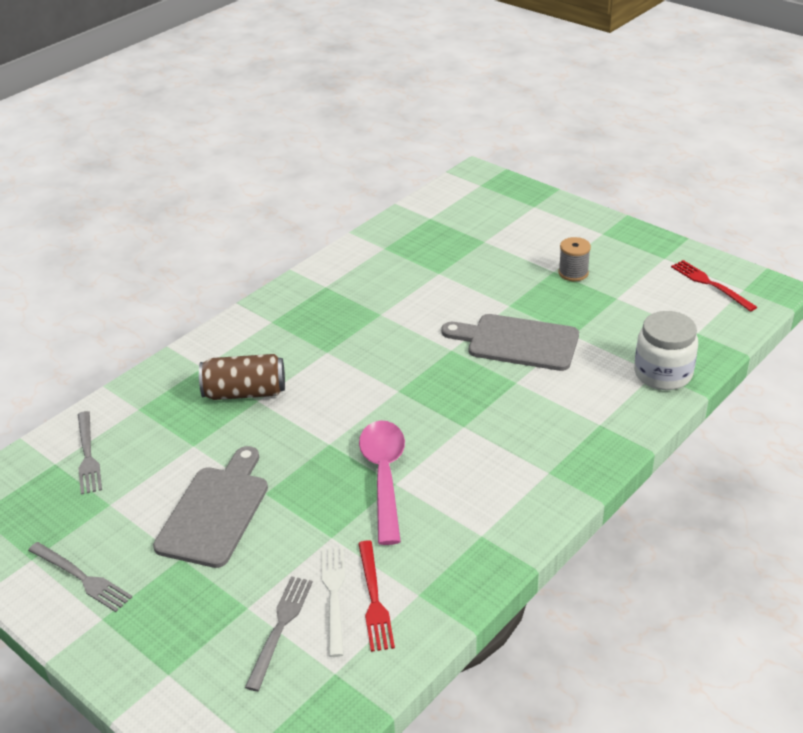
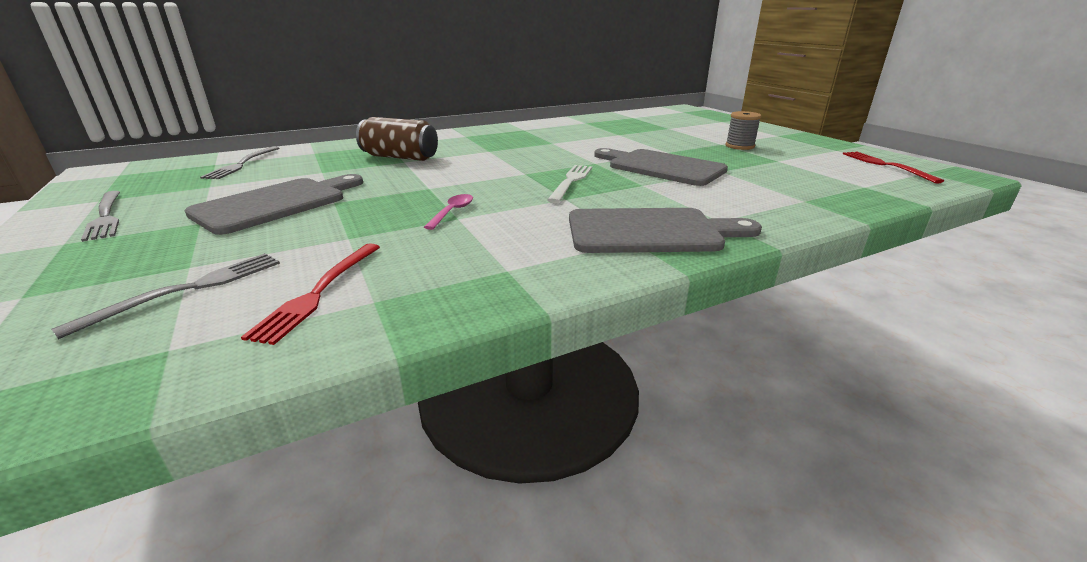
camera: 20 degrees right, 10 degrees down
(334, 596) = (283, 279): white fork -> white fork (571, 182)
(384, 476) = (452, 212): pink spoon -> pink spoon, size x0.46
(556, 456) = (651, 232): none -> grey cutting board
(663, 373) = (814, 202): white jar -> none

